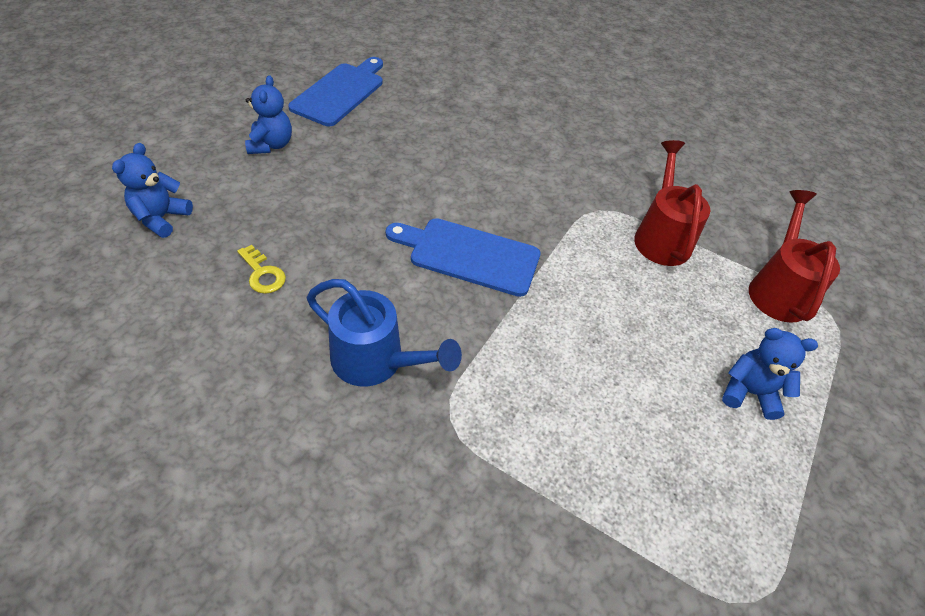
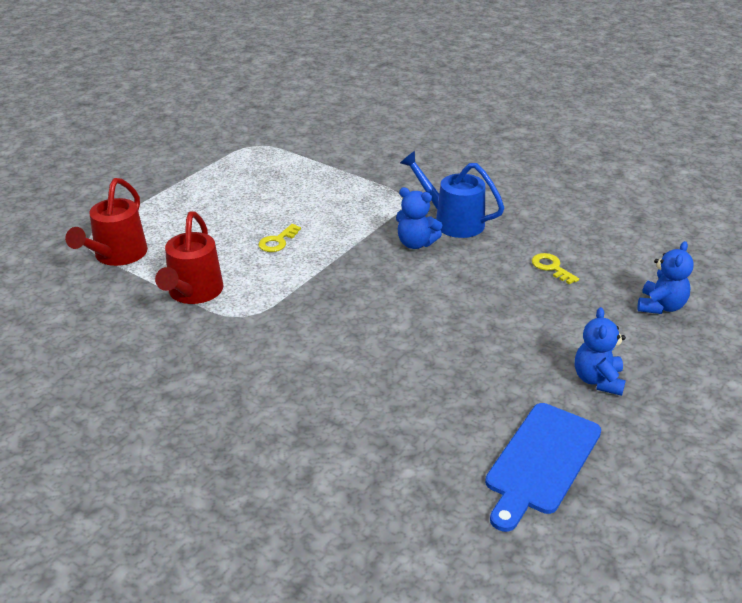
camera: 170 degrees left, 15 degrees down
(469, 255) = (380, 279): blue cutting board -> none
(605, 316) = (277, 241): none -> yellow key
(749, 392) = (196, 205): blue teddy bear -> blue teddy bear (416, 243)

